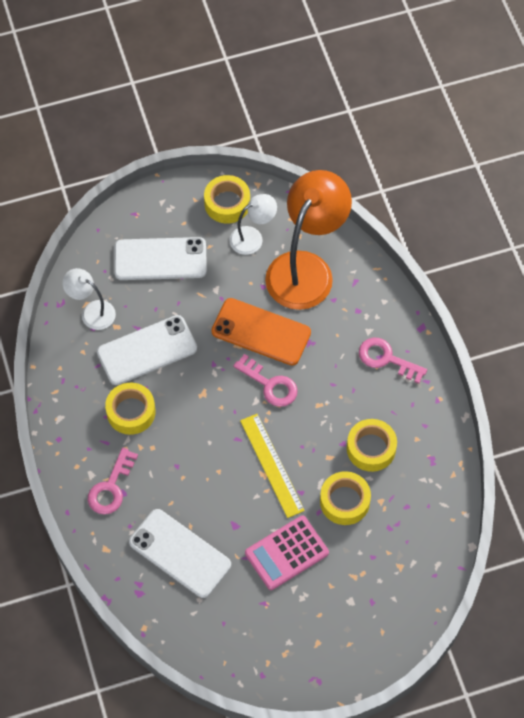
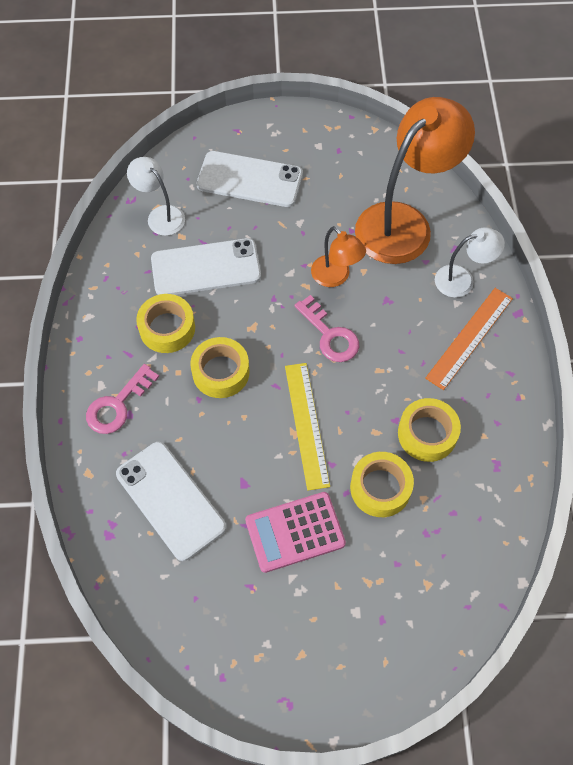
camera: 15 degrees right, 0 degrees up
(227, 203) = (337, 140): yellow tape -> yellow tape (221, 372)
(252, 237) = (354, 179): white lamp -> white lamp (462, 280)
(261, 332) = (335, 277): orange phone -> orange lamp
(386, 359) = (470, 338): pink key -> orange ruler

